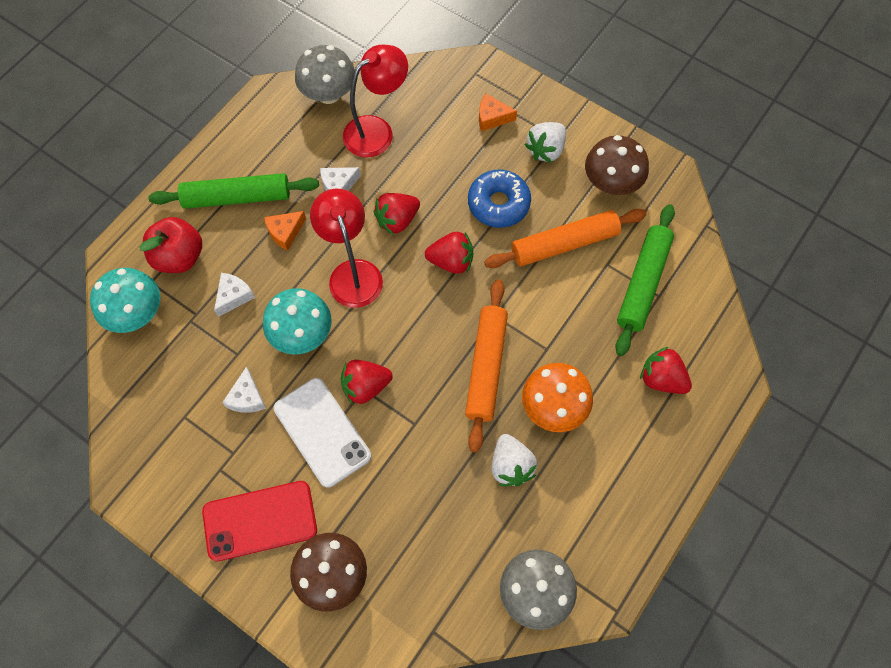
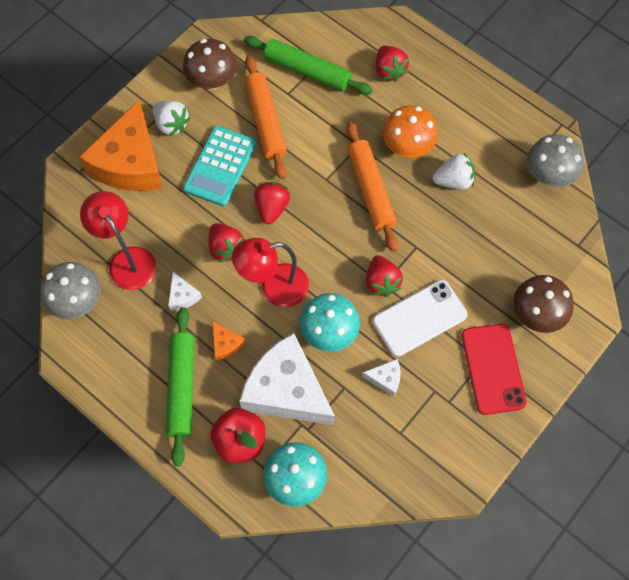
camera: 85 degrees left, 0 degrees up
(234, 296) = (286, 390): white cheese -> white cheese, size x2.46
(486, 367) = (371, 190): orange rolling pin -> orange rolling pin turned 60 degrees clockwise
(492, 117) = (130, 163): orange cheese -> orange cheese, size x2.46
(498, 204) = (220, 166): blue donut -> turquoise calculator
(661, 379) = (389, 71): red strawberry -> red strawberry turned 60 degrees counterclockwise

